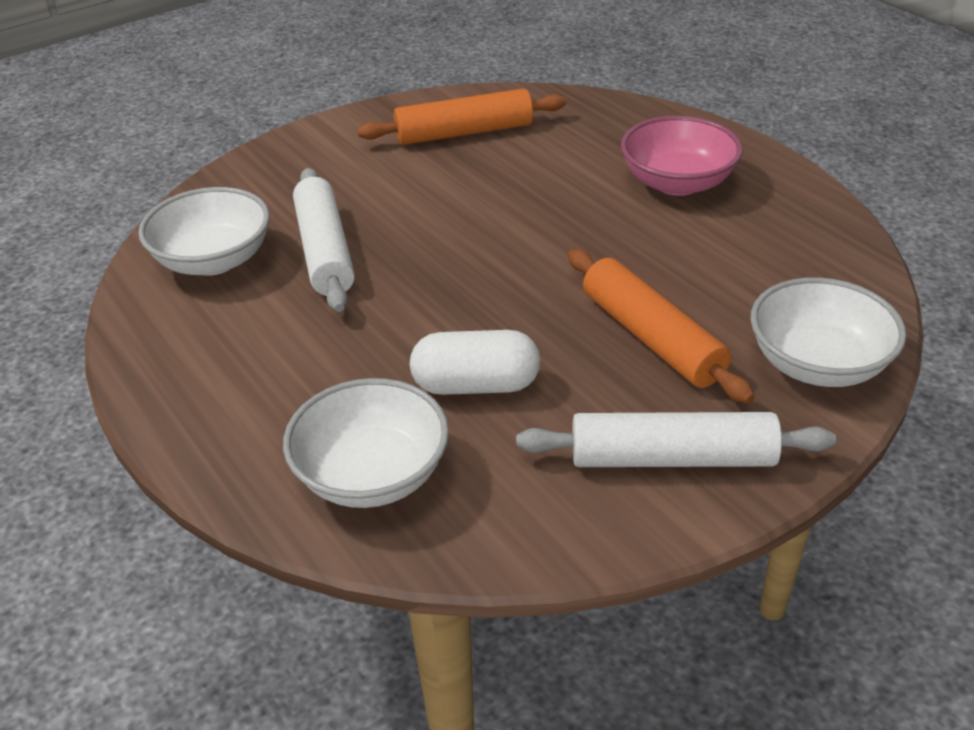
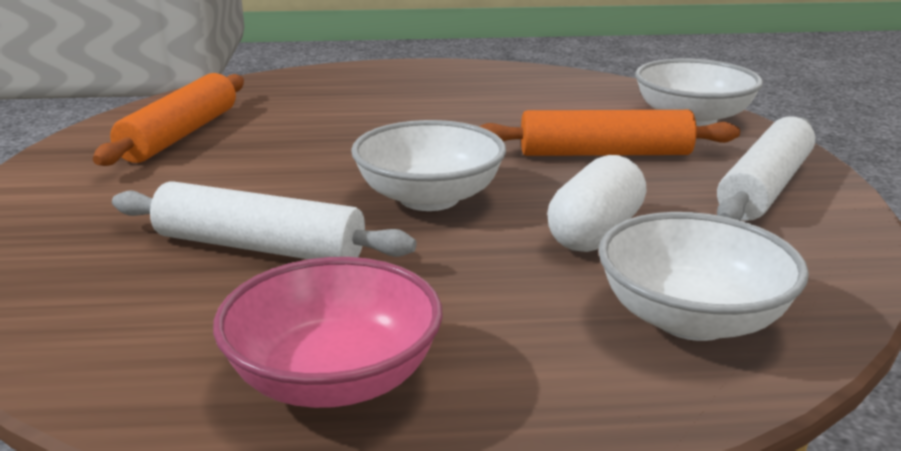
camera: 60 degrees left, 15 degrees down
(214, 260) = (153, 320): white bowl -> white bowl (429, 198)
(677, 183) = (412, 93): pink bowl -> pink bowl (334, 379)

